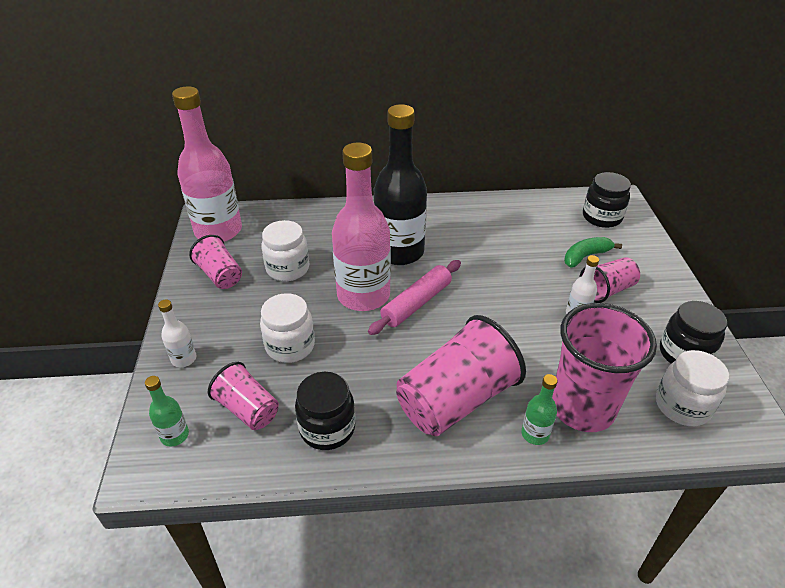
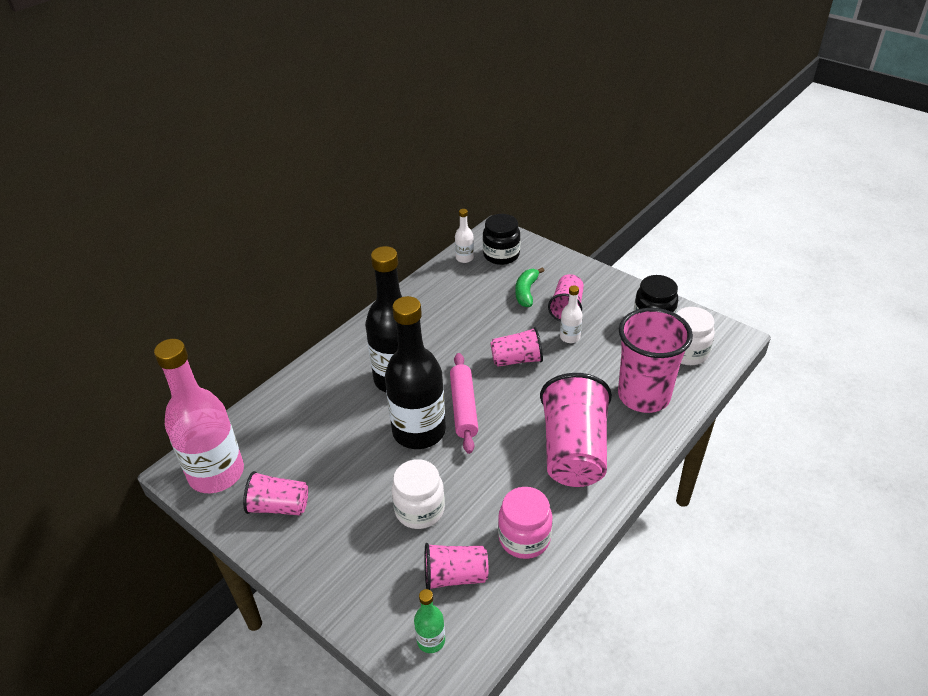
camera: 45 degrees left, 0 degrees up
(184, 359) = (352, 589): white bottle -> white bottle (464, 258)
(288, 269) = (330, 457): white jar -> none
(327, 428) = (524, 538): black jar -> pink jar
(363, 295) = (419, 431): pink bottle -> black bottle
(506, 299) = (516, 360): none -> pink cup
(535, 434) = (640, 433): green bottle -> none

